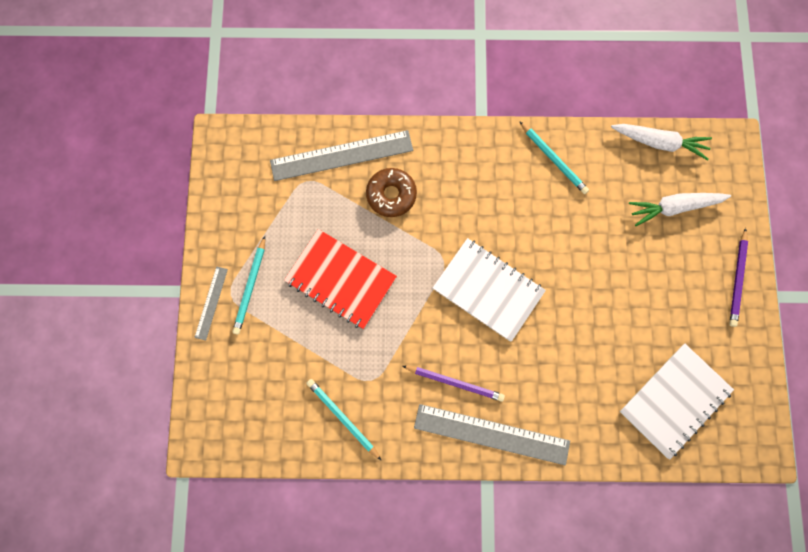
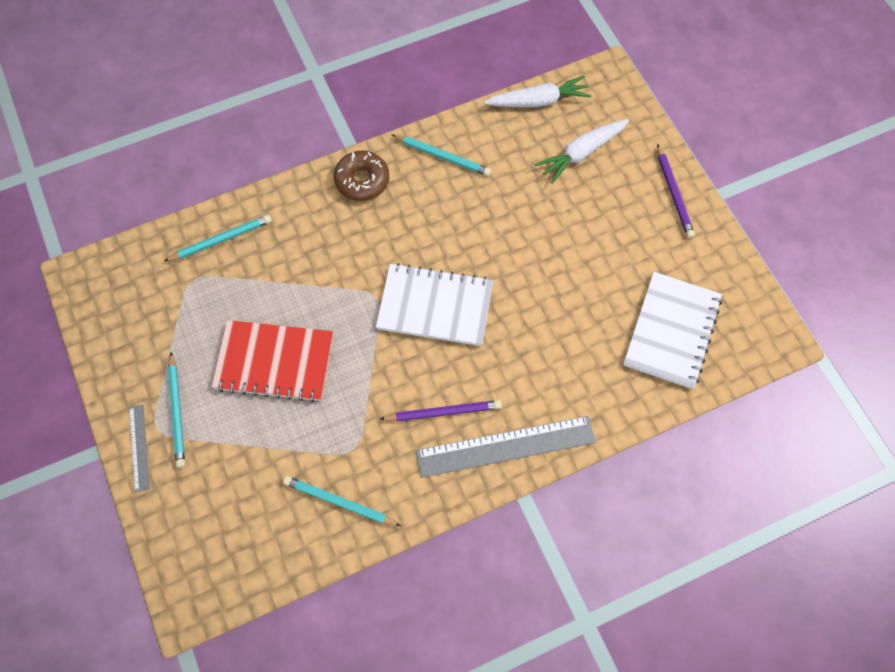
camera: 25 degrees left, 10 degrees down
(341, 156) = (221, 240): grey ruler -> turquoise pencil
(391, 195) = (291, 256): brown donut -> brown donut (362, 180)

